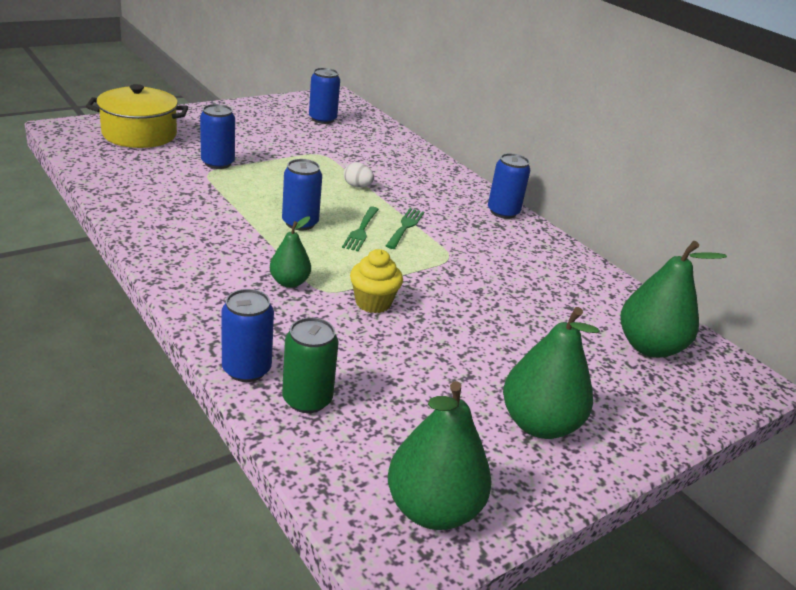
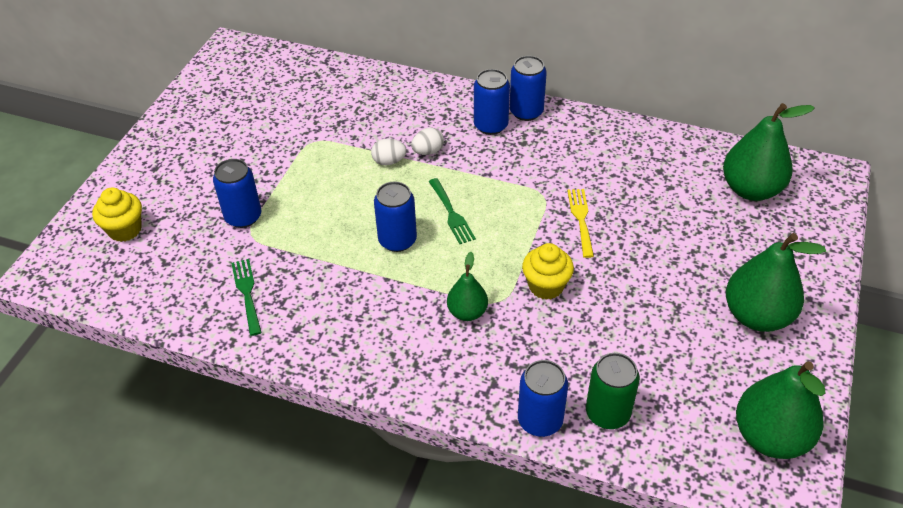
camera: 30 degrees left, 15 degrees up
(139, 134) = (125, 230): yellow pot -> yellow cupcake
(322, 119) = (258, 91): blue can -> blue can (491, 125)
(394, 195) = (428, 151): none -> white egg
(405, 227) = (477, 184): green fork -> green fork (247, 293)
(460, 284) = (581, 219): none -> yellow fork

